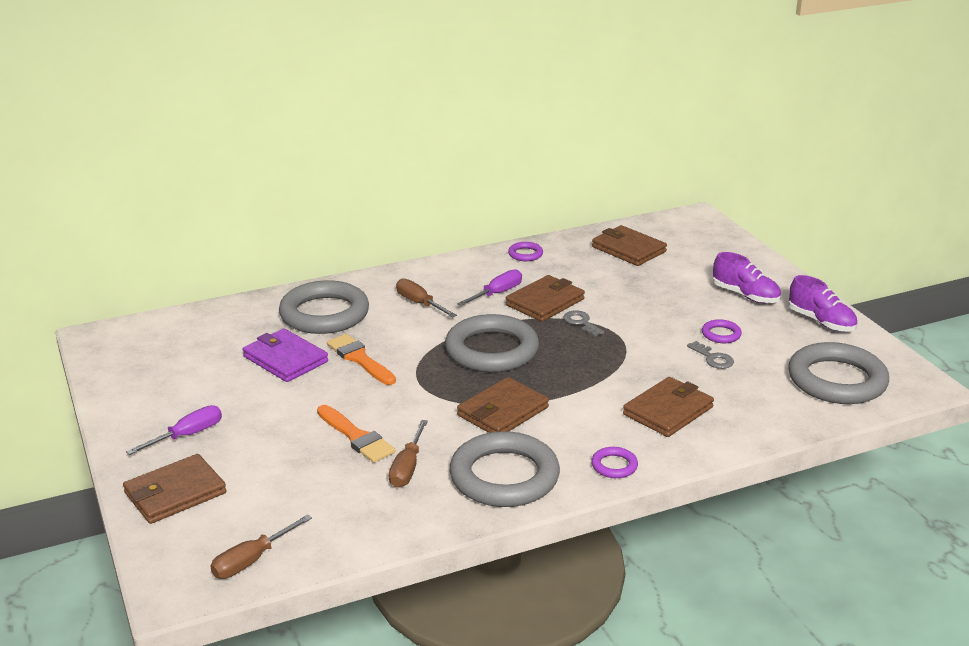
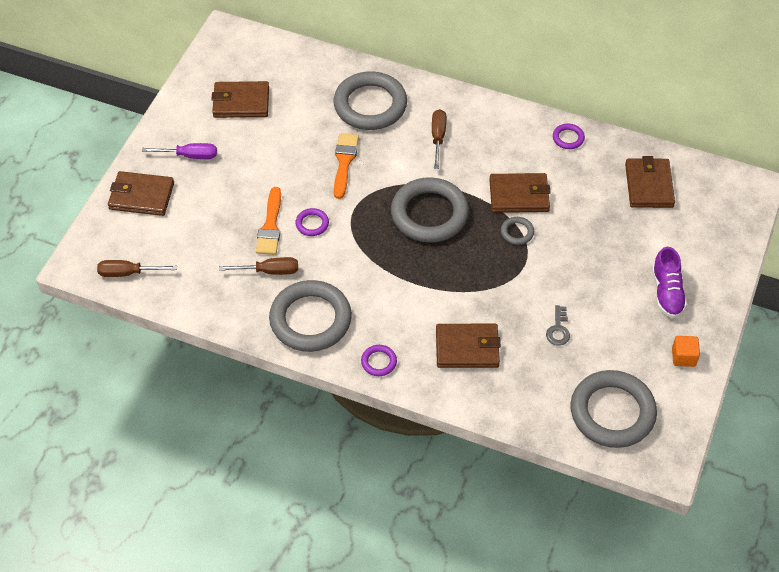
camera: 45 degrees right, 25 degrees up
(285, 359) = (303, 130): purple wallet -> none
(407, 467) = (269, 271): brown screwdriver -> brown screwdriver turned 150 degrees counterclockwise
(497, 293) = (498, 164): purple screwdriver -> none
(502, 411) = (371, 270): brown wallet -> brown wallet (241, 102)
(581, 323) = (517, 232): grey key -> grey ring
(721, 334) = (595, 314): purple ring -> purple ring (312, 224)
(821, 322) = (683, 357): purple shoe -> orange cube

